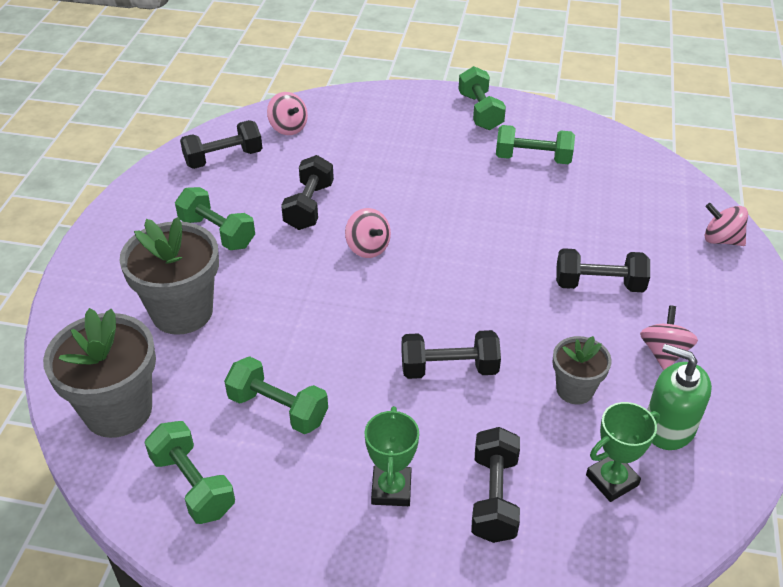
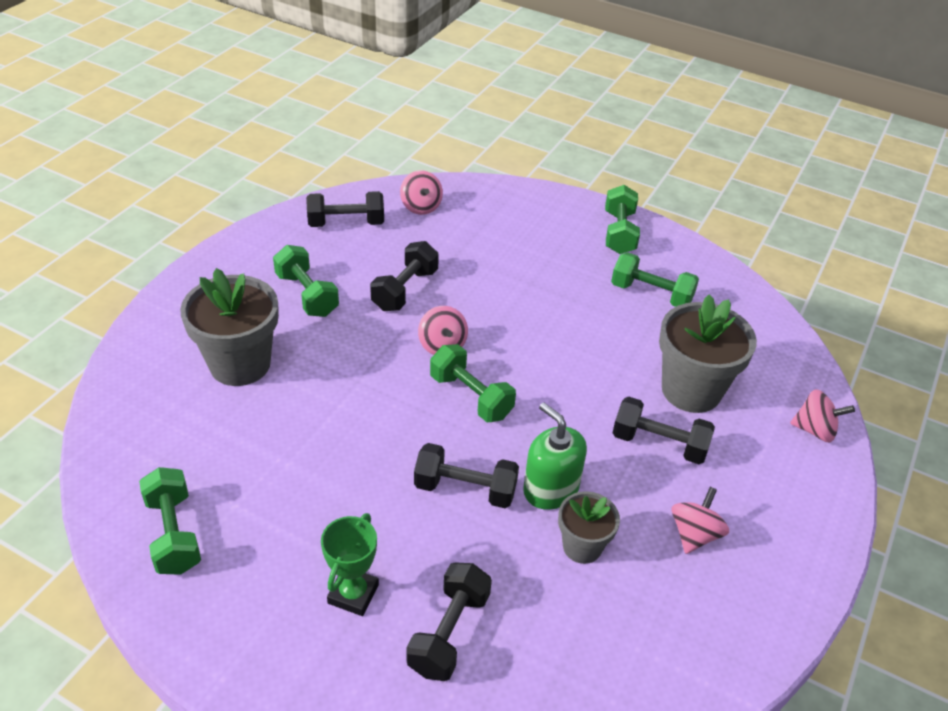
camera: 15 degrees right, 0 degrees up
(118, 410) = (141, 443): grey flower pot -> grey flower pot (691, 390)
(278, 409) = (284, 483): green dumbbell -> green dumbbell (471, 396)
(612, 480) = (576, 652): green trophy -> none
(669, 427) = (662, 615): green soap dispenser -> green soap dispenser (550, 489)
(721, 240) = (815, 430): pink spinning top -> pink spinning top turned 150 degrees clockwise

